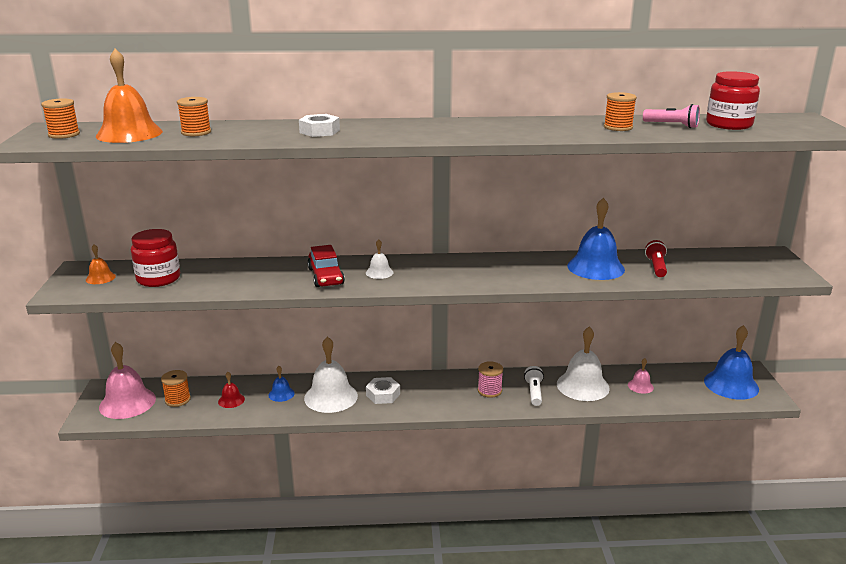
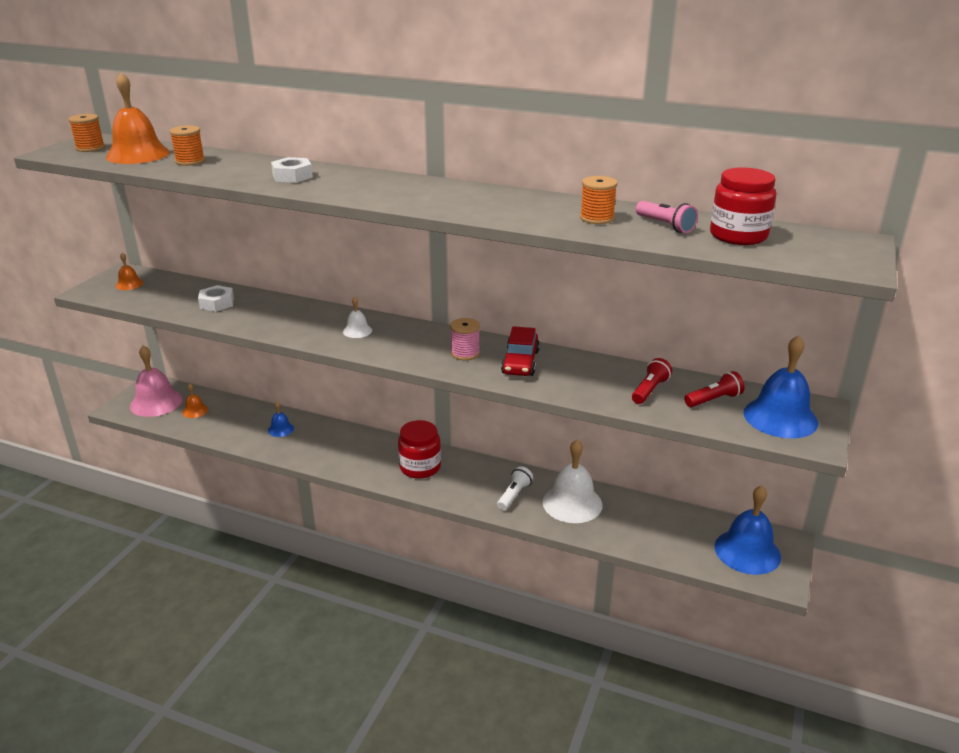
camera: 25 degrees right, 5 degrees up
(158, 279) = (170, 295): red jar -> red jar (420, 467)
(177, 400) = (195, 411): orange spool -> orange bell
(231, 400) = (236, 423): red bell -> none
(325, 276) = (305, 324): red car -> red car (520, 362)
(331, 397) = (320, 444): white bell -> none
(383, 394) = (367, 455): white nut -> white nut (217, 303)
(489, 390) = (471, 480): pink spool -> pink spool (465, 353)
(595, 267) = (580, 375): blue bell -> blue bell (780, 417)
(640, 386) = (636, 522): pink bell -> none
(705, 264) = (714, 400): none -> red flashlight

